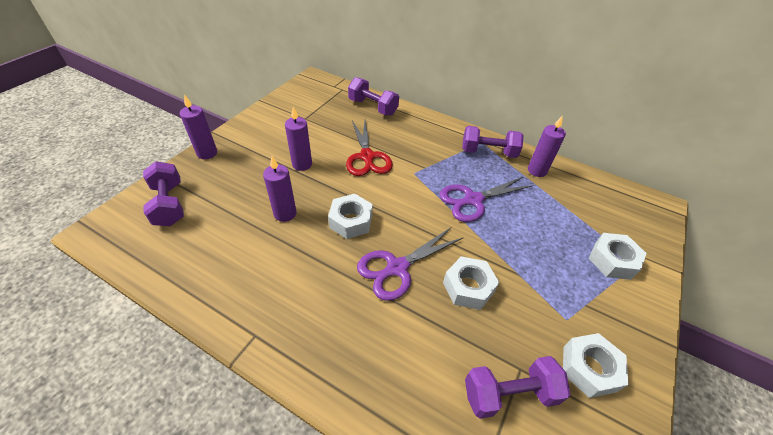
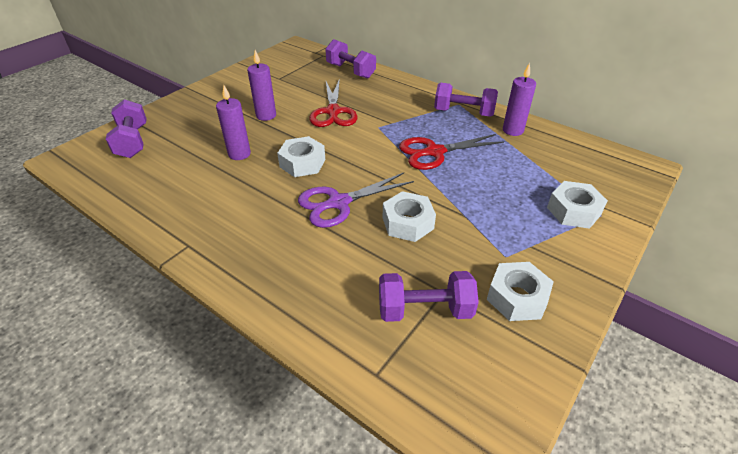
camera: 10 degrees right, 5 degrees down
(207, 153) = (177, 103): purple candle -> none
(472, 200) = (434, 152): purple scissors -> red scissors

